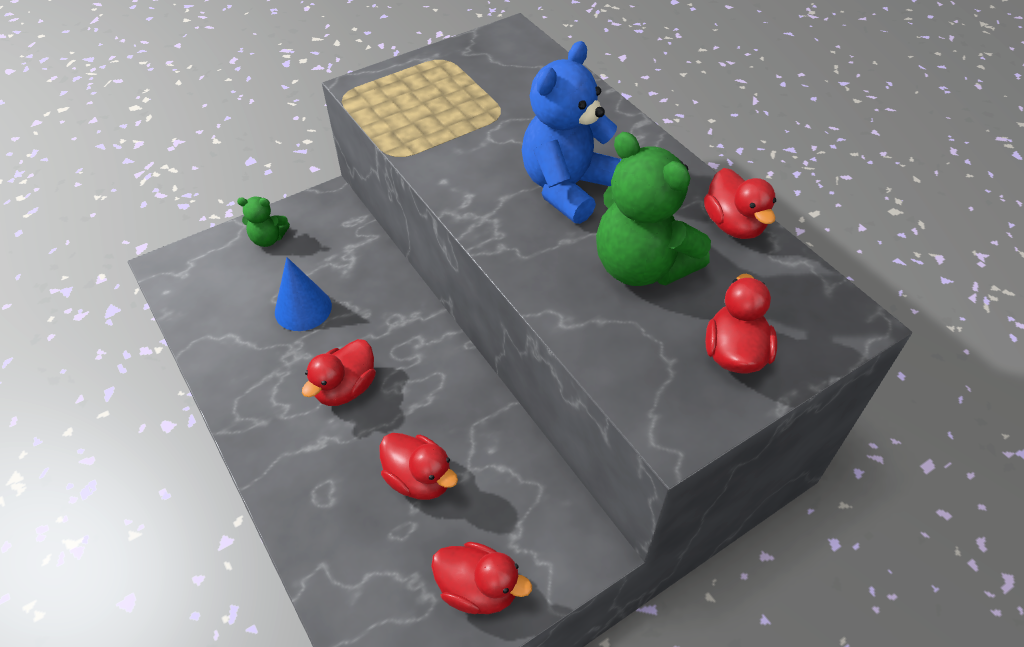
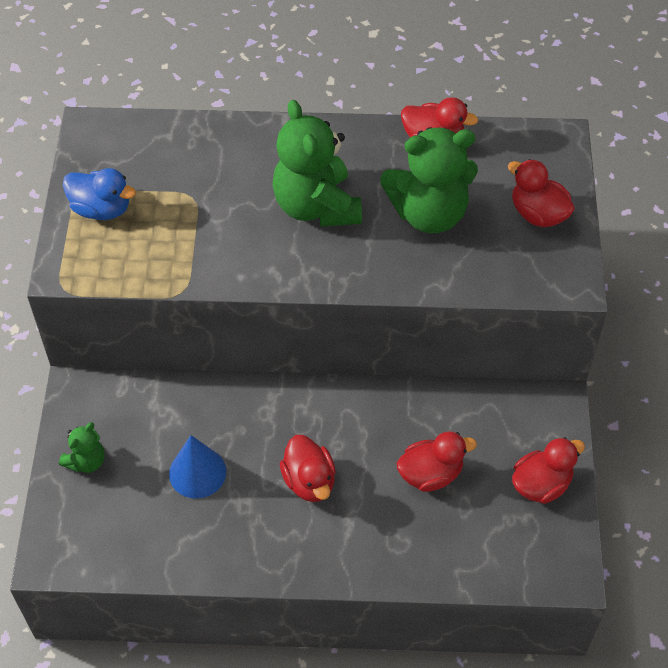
camera: 55 degrees left, 5 degrees up
(439, 75) = (101, 209): none -> blue duck
(567, 188) = (316, 206): blue teddy bear -> green teddy bear

